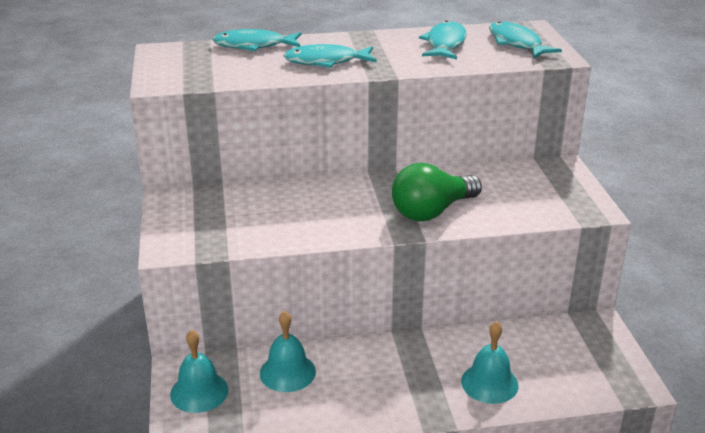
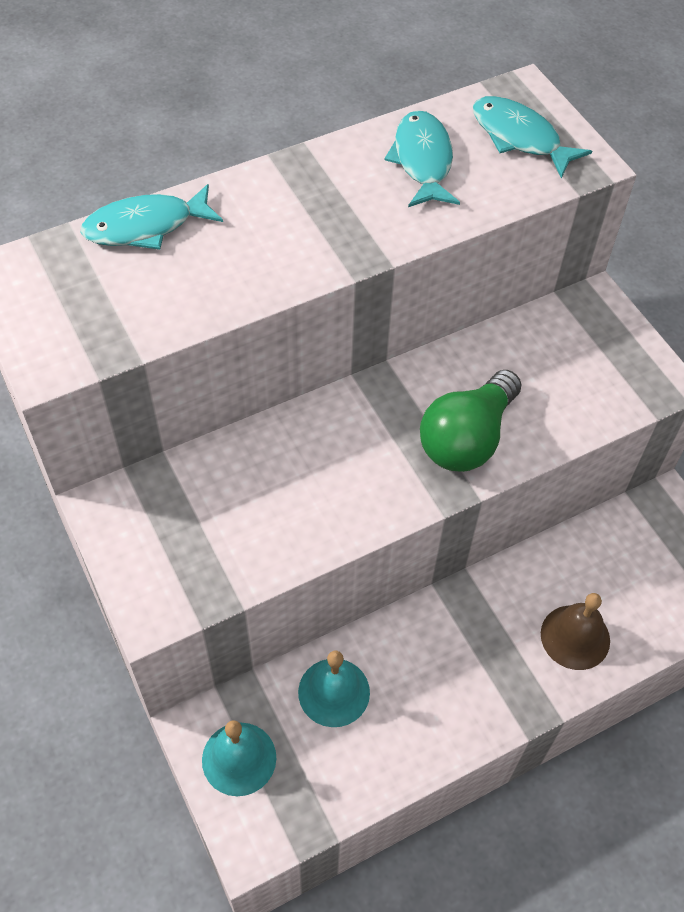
camera: 20 degrees left, 25 degrees up
(326, 61) = (273, 246): turquoise fish -> none
(489, 383) = (575, 637): turquoise bell -> brown bell

